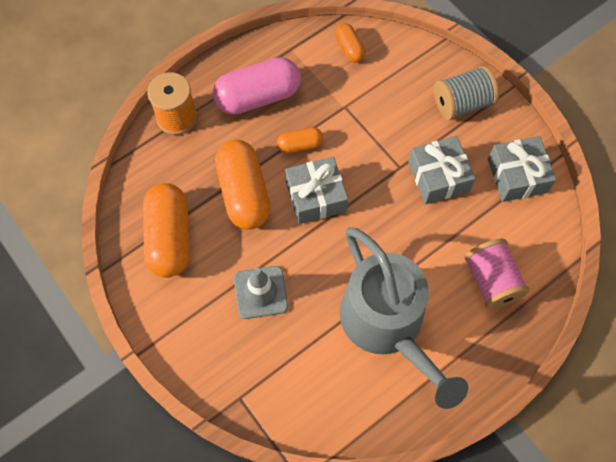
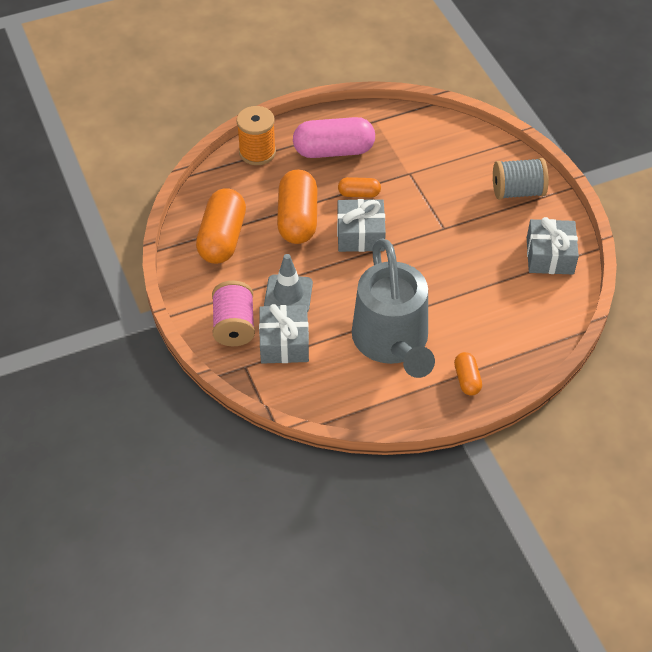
camera: 15 degrees right, 15 degrees down
(349, 48) = (428, 130): orange capsule -> orange capsule (467, 379)
(438, 177) = (476, 242): grey gift -> grey gift (284, 343)
(491, 281) = (498, 329): pink spool -> pink spool (234, 326)

